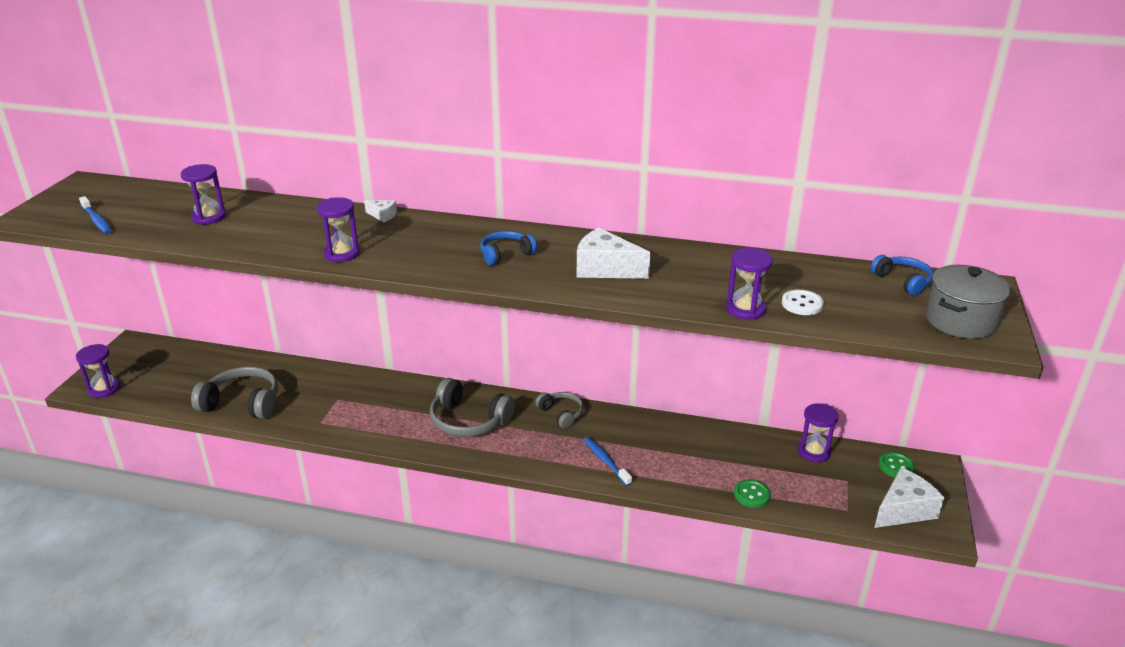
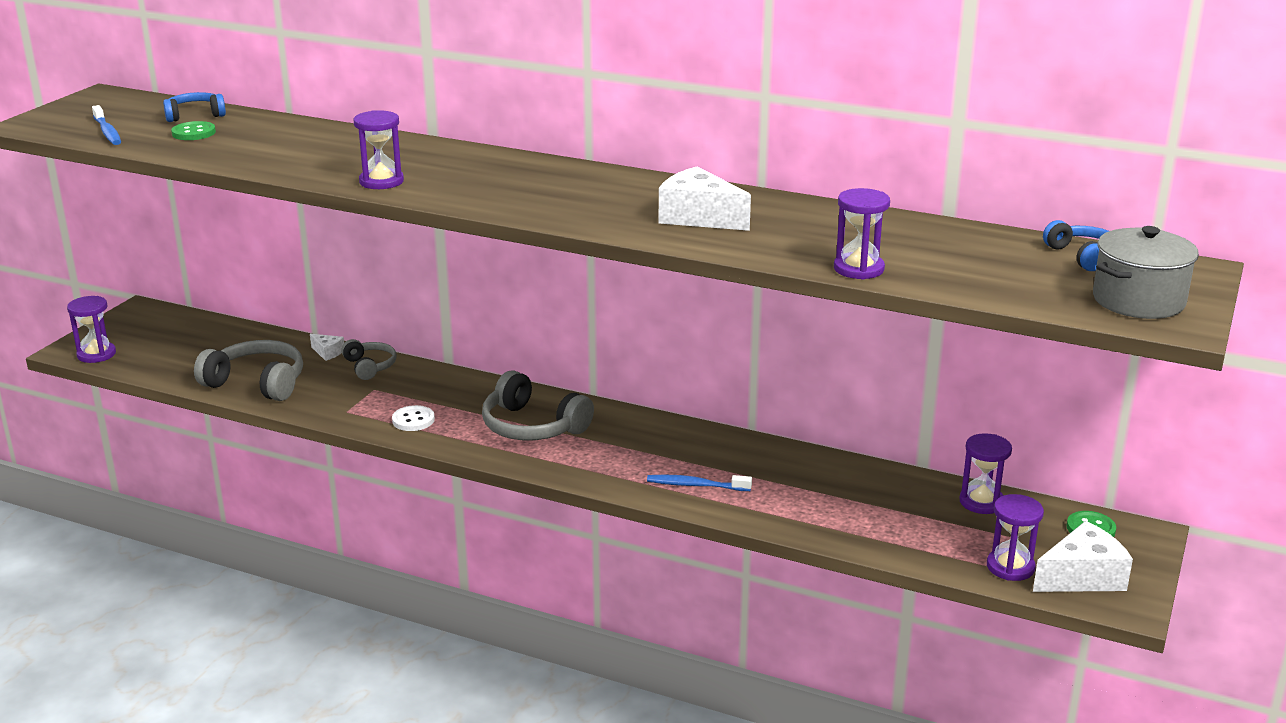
camera: 10 degrees right, 5 degrees down
(209, 217) = (237, 137): purple hourglass -> purple hourglass (1010, 567)
(383, 215) = (444, 148): white cheese -> white cheese (328, 352)
(505, 254) = (580, 195): blue headphones -> blue headphones (195, 115)
(561, 414) = (655, 430): grey headphones -> grey headphones (370, 366)
(605, 461) = (696, 485): blue toothbrush -> blue toothbrush turned 60 degrees counterclockwise
(751, 495) = (878, 540): green button -> green button (194, 133)
(802, 304) = (935, 269): white button -> white button (413, 420)

